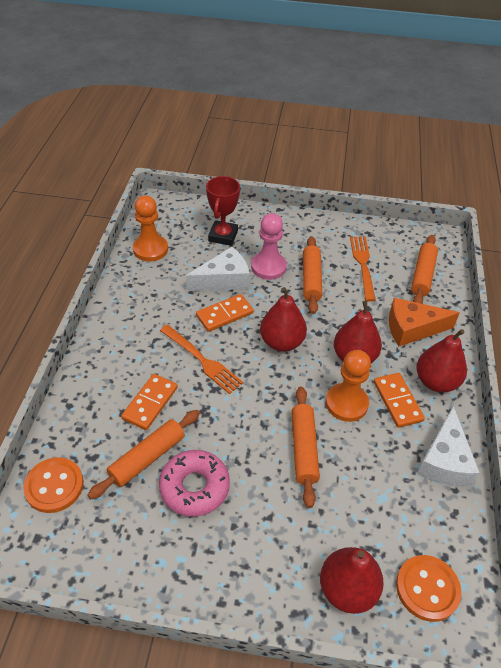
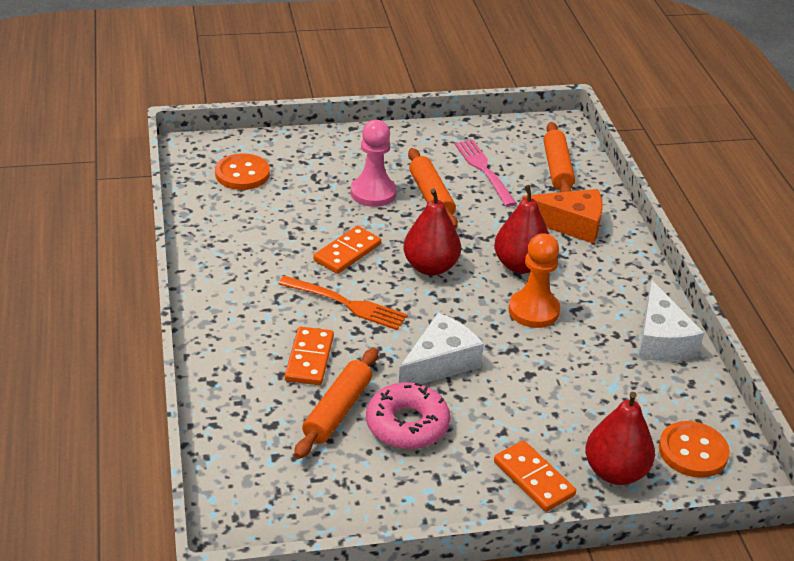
camera: 20 degrees left, 10 degrees down
(54, 486) = (244, 461): orange button -> orange button (242, 174)
(150, 249) = (213, 201): orange pawn -> none
(223, 236) = (298, 170): red trophy -> none
(224, 280) = (326, 216): white cheese -> white cheese (439, 363)
(303, 449) = (508, 363): orange rolling pin -> none
(363, 265) = (484, 170): orange fork -> pink fork
(397, 401) = (587, 297): orange domino -> orange domino (534, 478)
(412, 329) = (570, 224): orange cheese -> orange cheese turned 150 degrees counterclockwise
(436, 382) = (619, 270): red pear -> none

